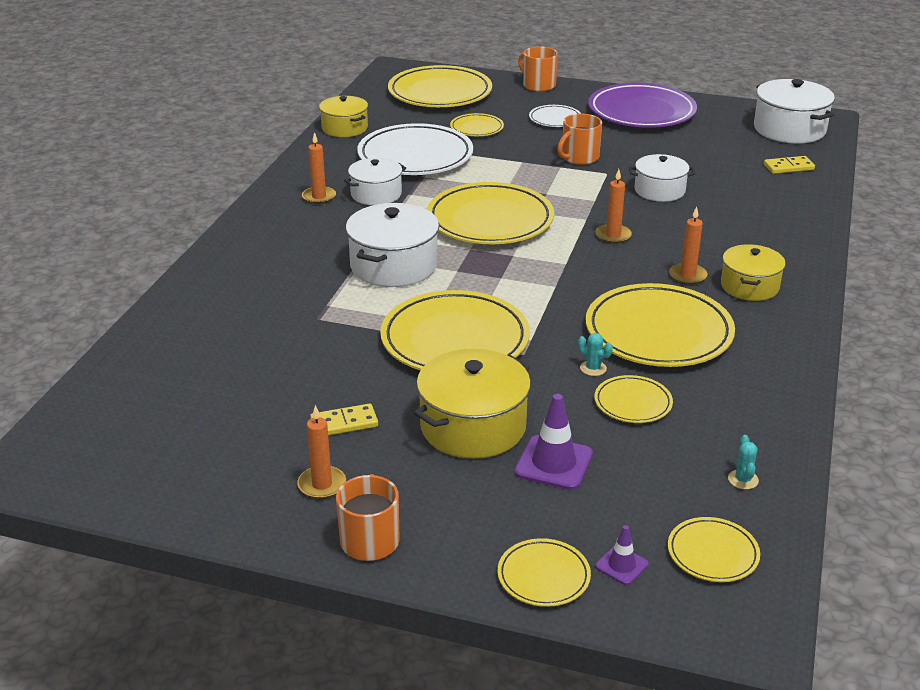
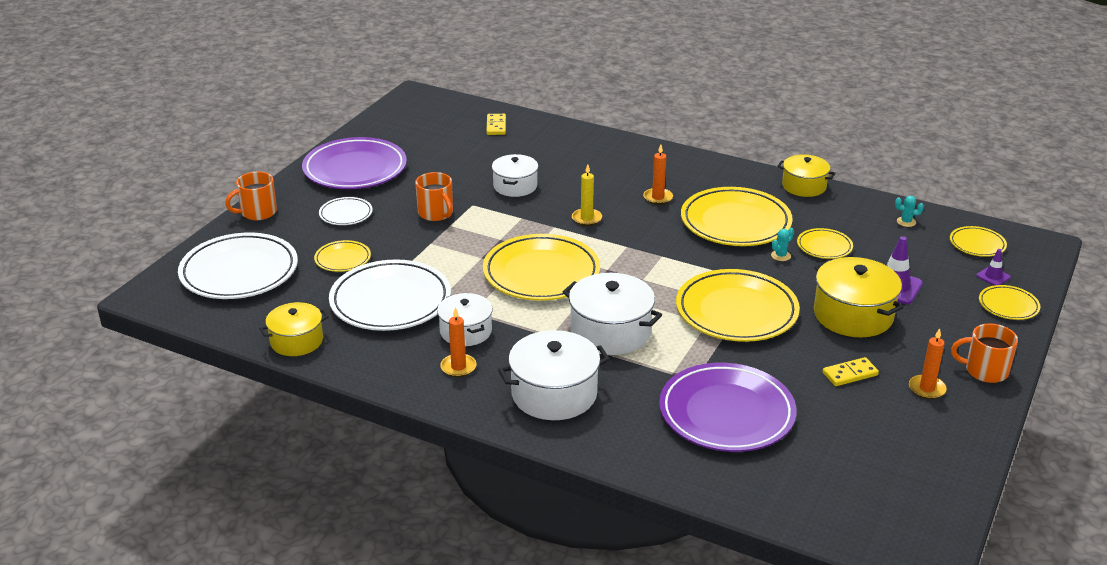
camera: 80 degrees left, 0 degrees up
(261, 340) = (726, 413): none -> purple plate
(344, 423) = (850, 374): yellow domino -> yellow domino turned 75 degrees clockwise
(440, 93) = (239, 272): yellow plate -> white plate
(613, 235) = (586, 218): orange candle -> yellow candle
(749, 286) = (677, 177): yellow pot -> yellow pot (804, 186)
(789, 129) = (427, 112): white pot -> white pot (554, 394)

